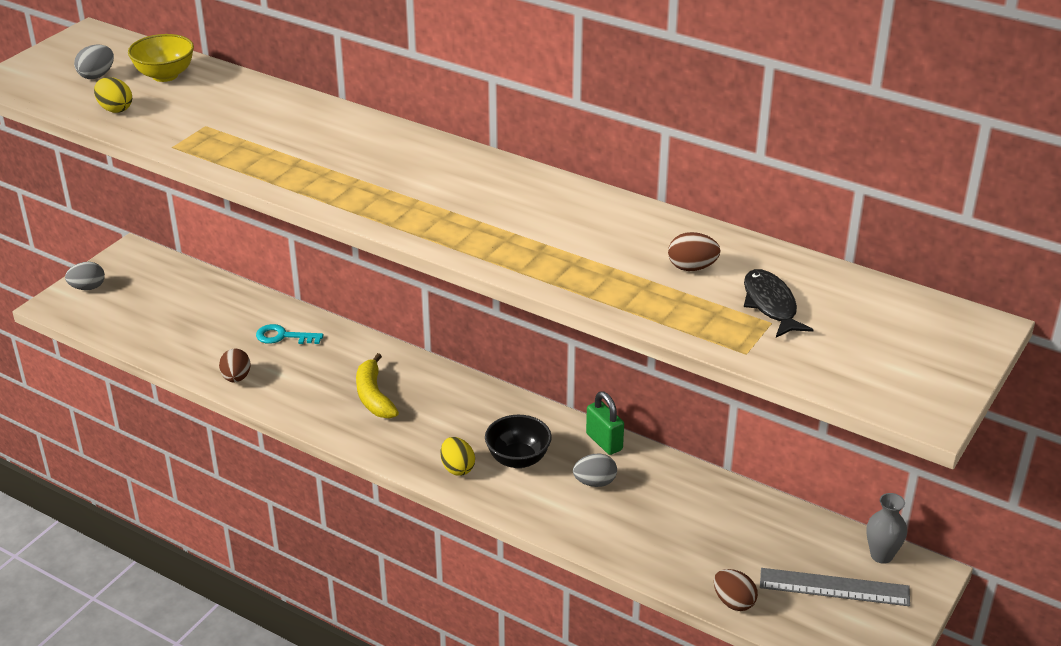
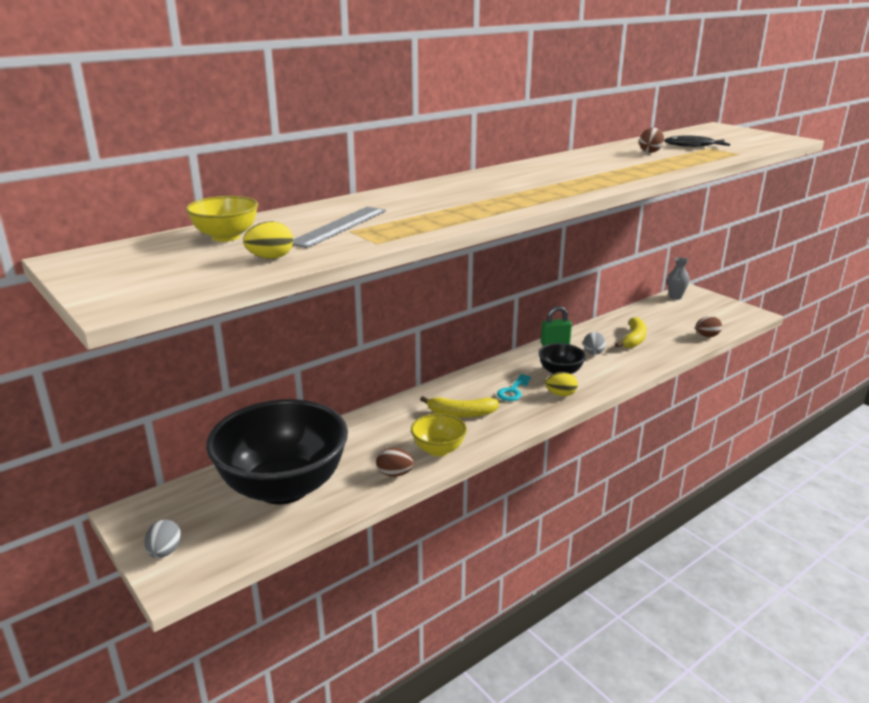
camera: 70 degrees left, 10 degrees down
(97, 75) = (181, 261): grey egg -> none
(193, 318) = (283, 487): none -> black bowl
(283, 336) = (353, 443): turquoise key -> turquoise key (513, 391)
(291, 396) = (438, 450): none -> yellow bowl
(669, 519) = (634, 339): none -> yellow banana
(834, 587) = (697, 311): grey ruler -> grey ruler (339, 226)

